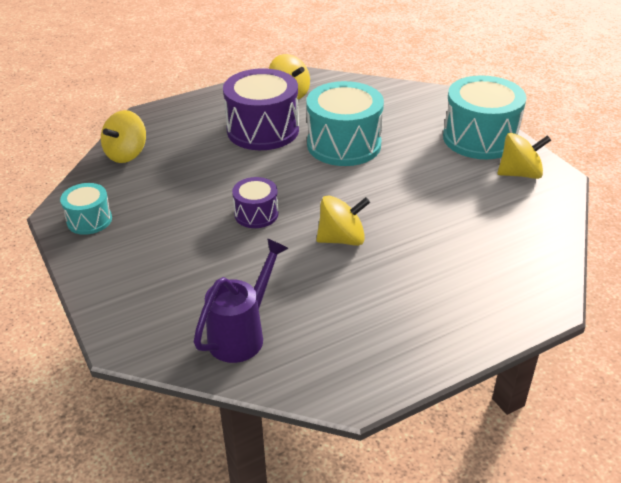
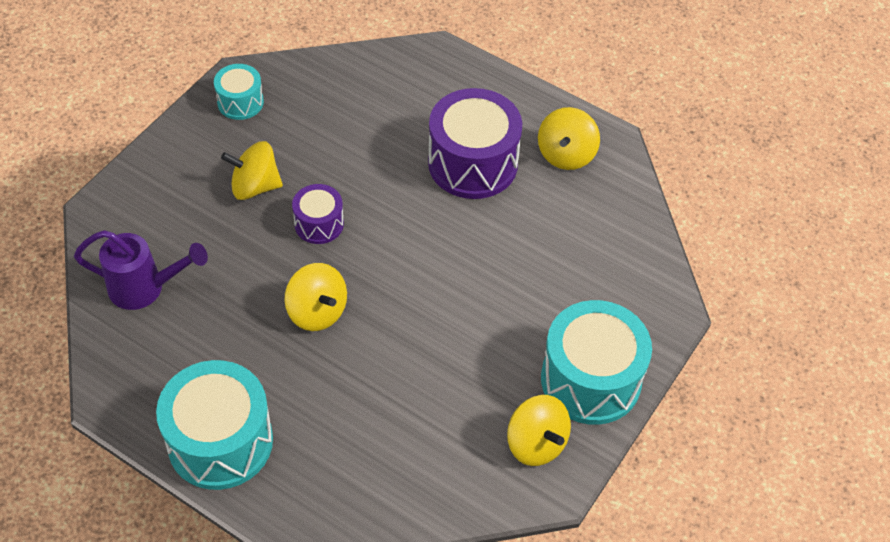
camera: 60 degrees right, 15 degrees up
(126, 154) = (358, 73): yellow spinning top -> yellow spinning top (255, 186)
(344, 144) = (490, 248): turquoise drum -> turquoise drum (220, 441)

